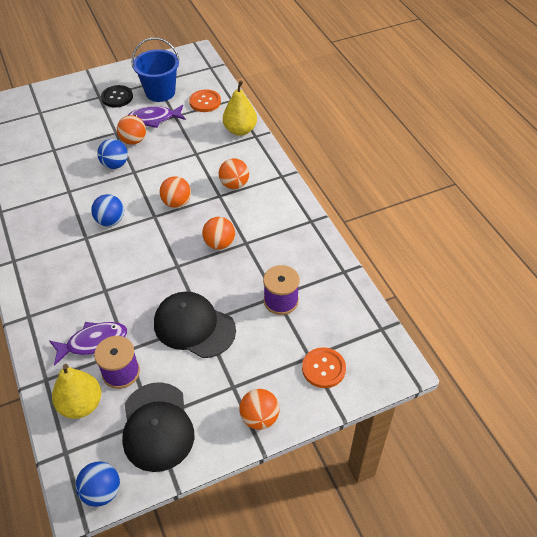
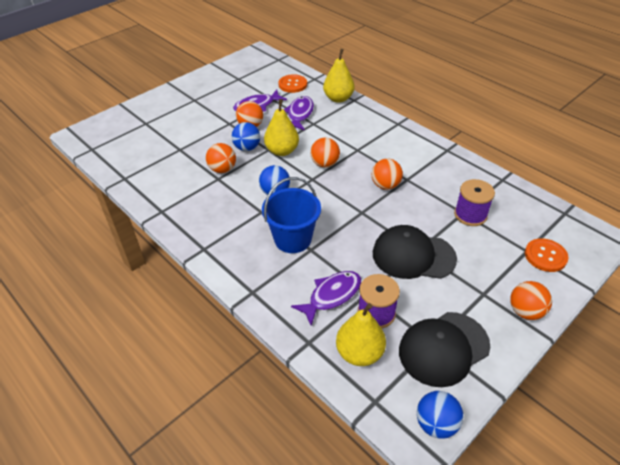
camera: 20 degrees left, 5 degrees down
(117, 97) = (211, 97): black button -> none
(145, 177) = (282, 151): none -> yellow pear
(157, 426) = (443, 348): black cap -> black cap turned 90 degrees clockwise
(160, 92) = (248, 85): blue bucket -> blue bucket (292, 239)
(189, 139) = (300, 114): none -> purple fish
(234, 184) = (364, 138): orange ball -> orange ball (222, 169)

